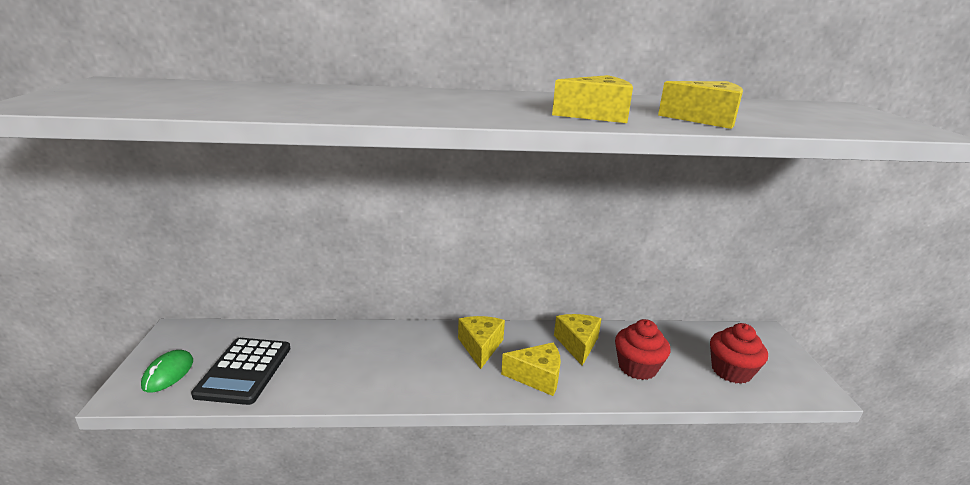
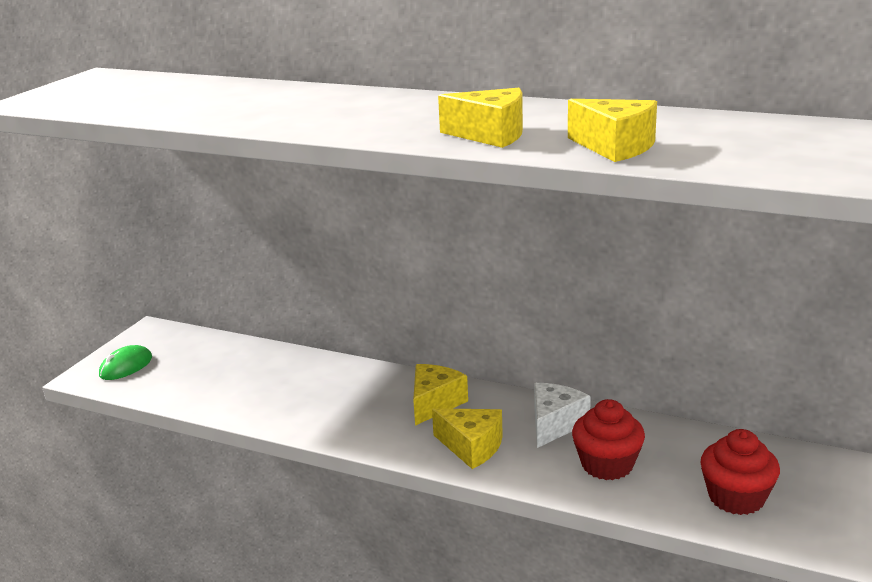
camera: 30 degrees right, 0 degrees up
(244, 371) = (188, 378): black calculator -> none
(577, 344) = (555, 424): yellow cheese -> white cheese

